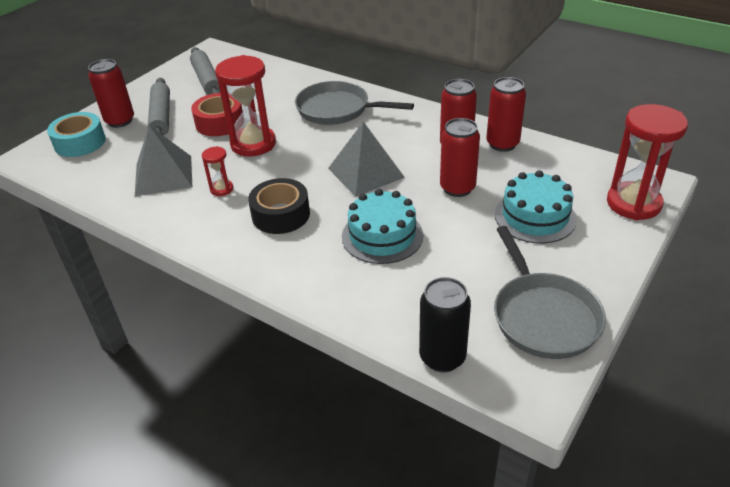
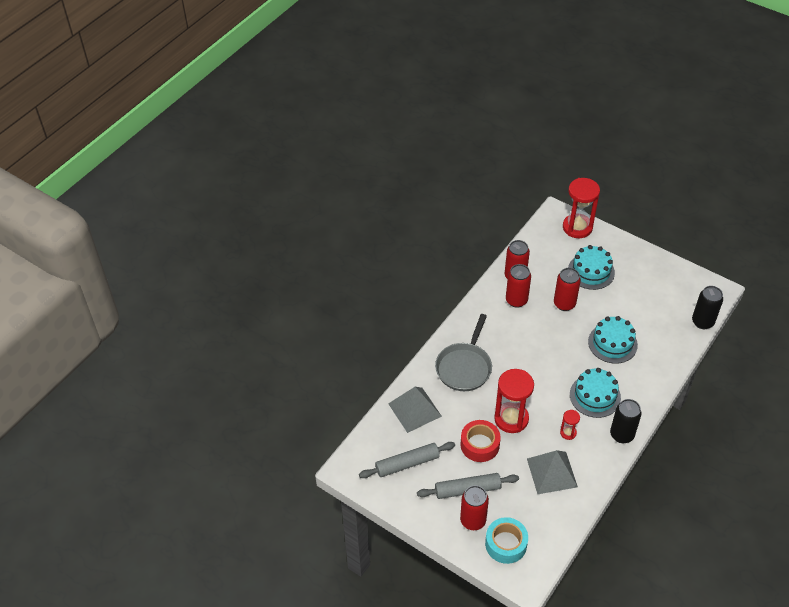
camera: 90 degrees left, 10 degrees up
(206, 239) = (621, 435): none -> black can
(281, 215) = (595, 396): black tape -> turquoise cake
(365, 172) = (547, 350): grey pyramid -> grey pyramid (414, 409)
(543, 316) = (670, 280): grey pan -> none

